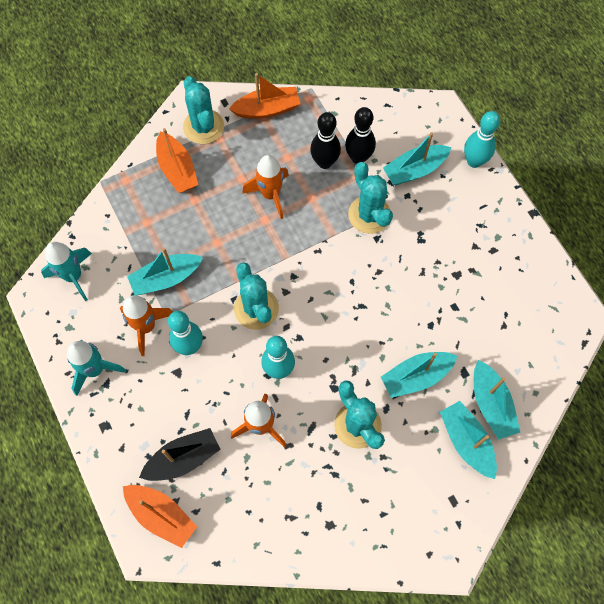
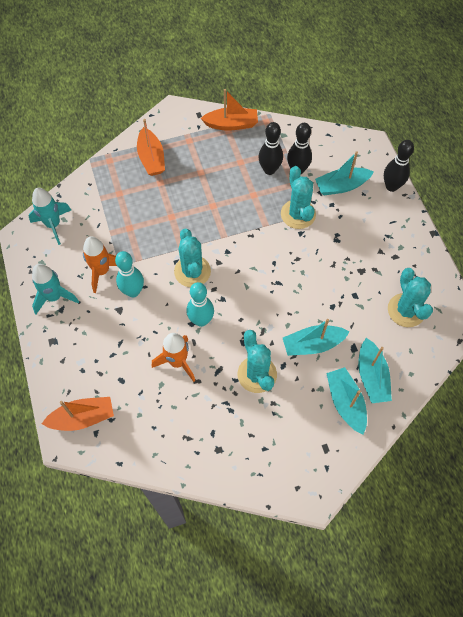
camera: 10 degrees right, 5 degrees down
(161, 515) = (83, 418): orange boat -> orange boat turned 60 degrees counterclockwise
(166, 278) = (125, 237): turquoise boat -> none
(183, 458) = (109, 376): black boat -> none
(203, 127) = (178, 130): turquoise cactus -> turquoise cactus (406, 310)
(270, 195) = (221, 188): orange rocket -> none
(474, 161) = (391, 186): turquoise bowling pin -> black bowling pin

